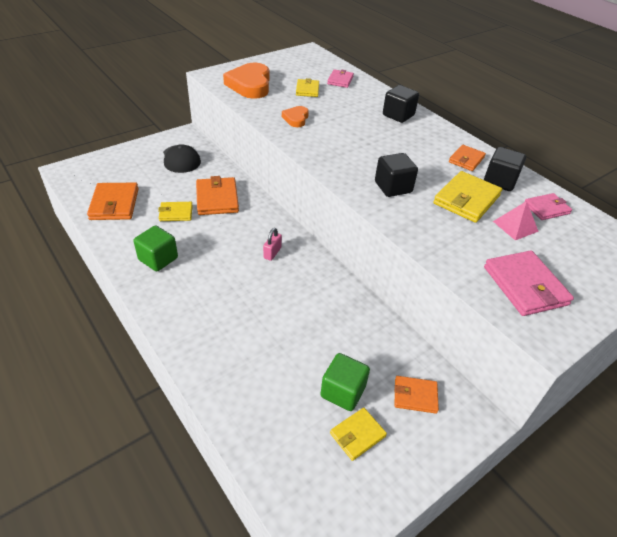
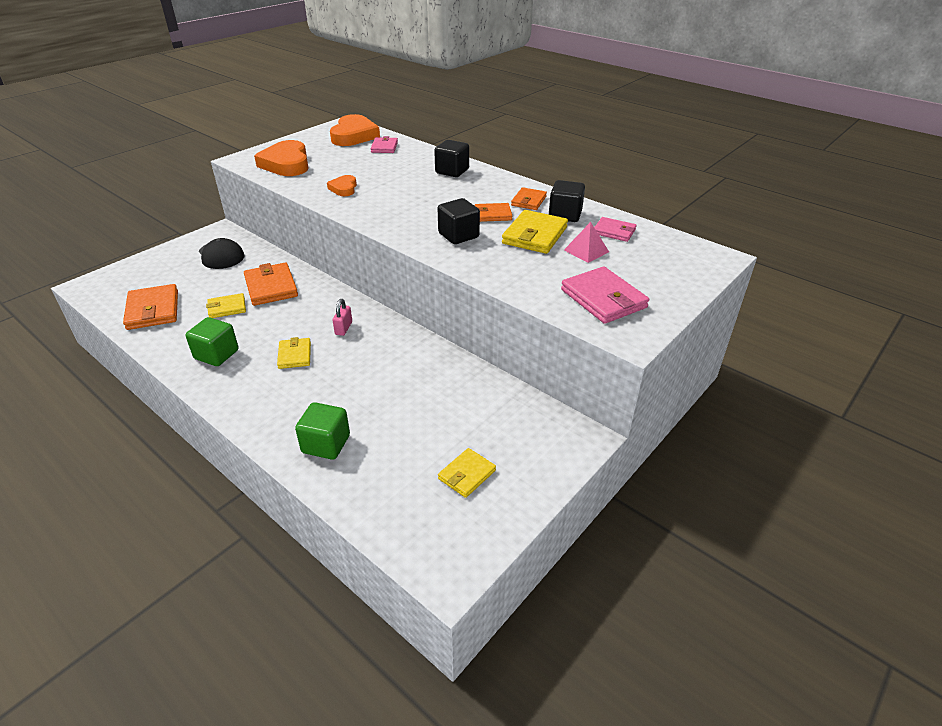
camera: 10 degrees left, 5 degrees down
(307, 90) = (350, 160): yellow wallet -> yellow wallet (294, 355)
(315, 64) = (354, 135): none -> orange heart
(343, 392) = (444, 440): green cube -> green cube (326, 444)
(415, 396) = (519, 430): orange wallet -> orange wallet (493, 215)
(546, 208) = (614, 231): pink wallet -> pink wallet turned 60 degrees clockwise

